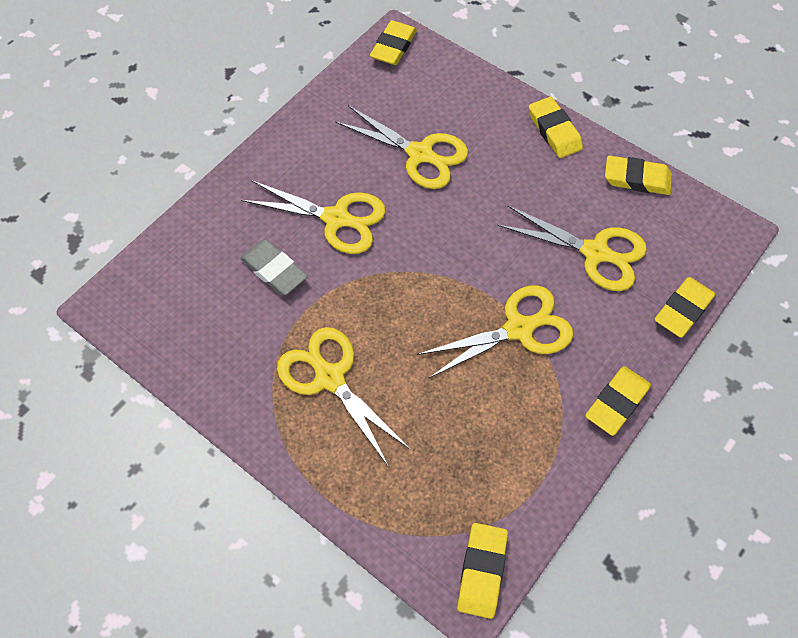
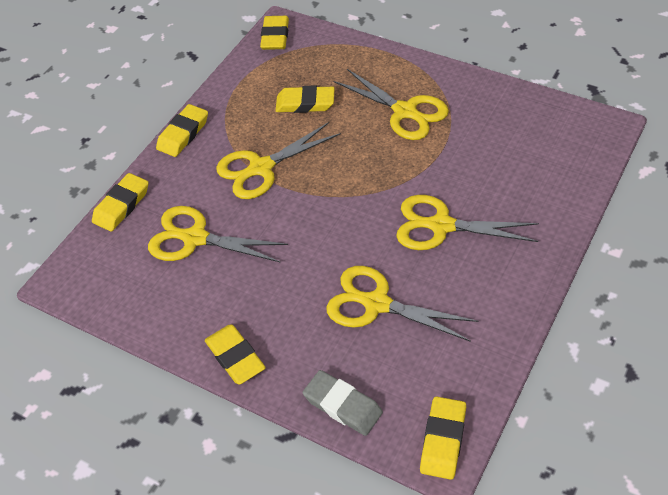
camera: 175 degrees right, 10 degrees down
(274, 270) = (480, 174): grey eraser -> grey eraser (342, 405)
(637, 179) = (149, 317): yellow eraser -> yellow eraser (305, 103)

